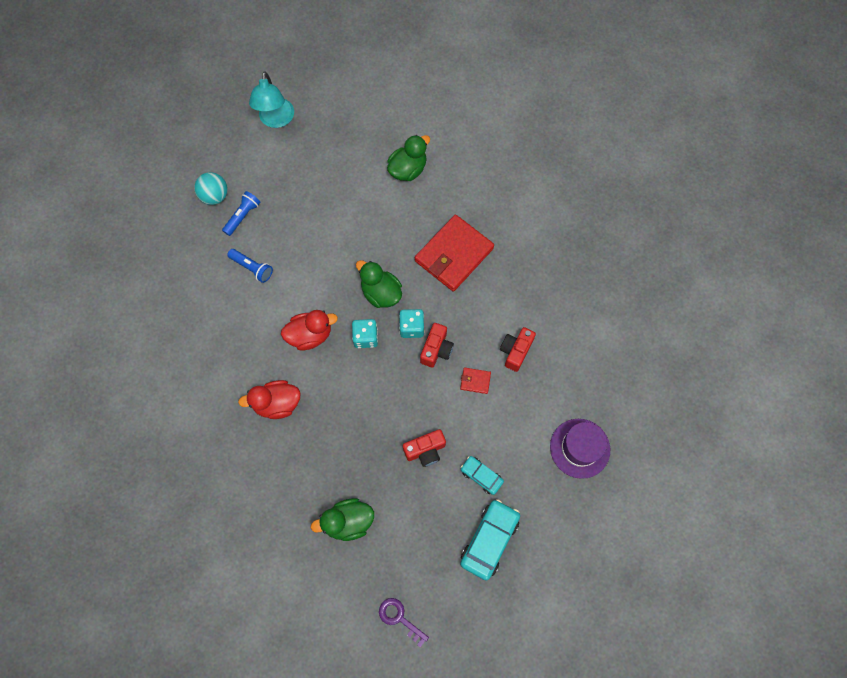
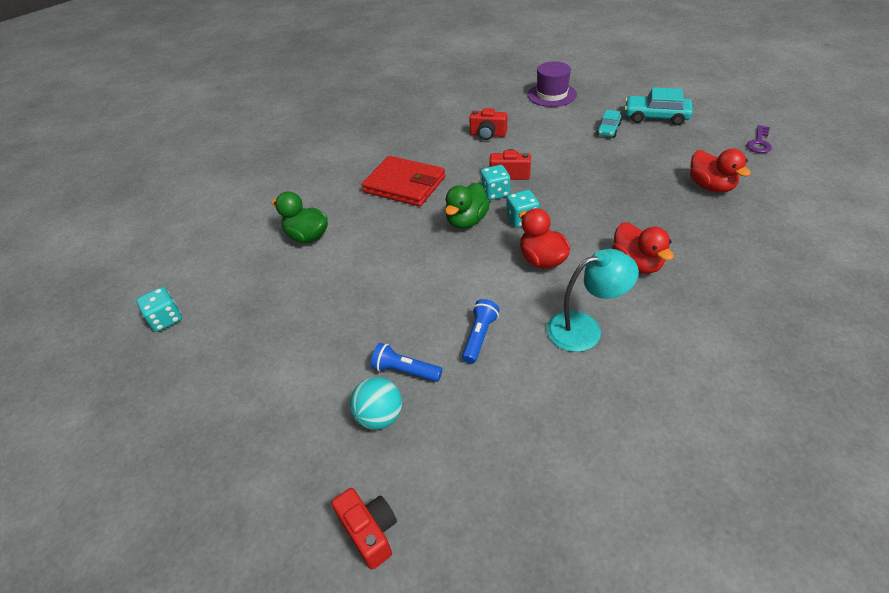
camera: 100 degrees left, 25 degrees down
(276, 120) = (237, 380): turquoise lamp -> turquoise lamp (584, 328)
(348, 522) = (710, 186): green duck -> red duck
(349, 76) = (166, 319): none -> turquoise dice
(425, 450) = (609, 160): red camera -> red camera (370, 531)
(475, 381) = (527, 148): red wallet -> none

